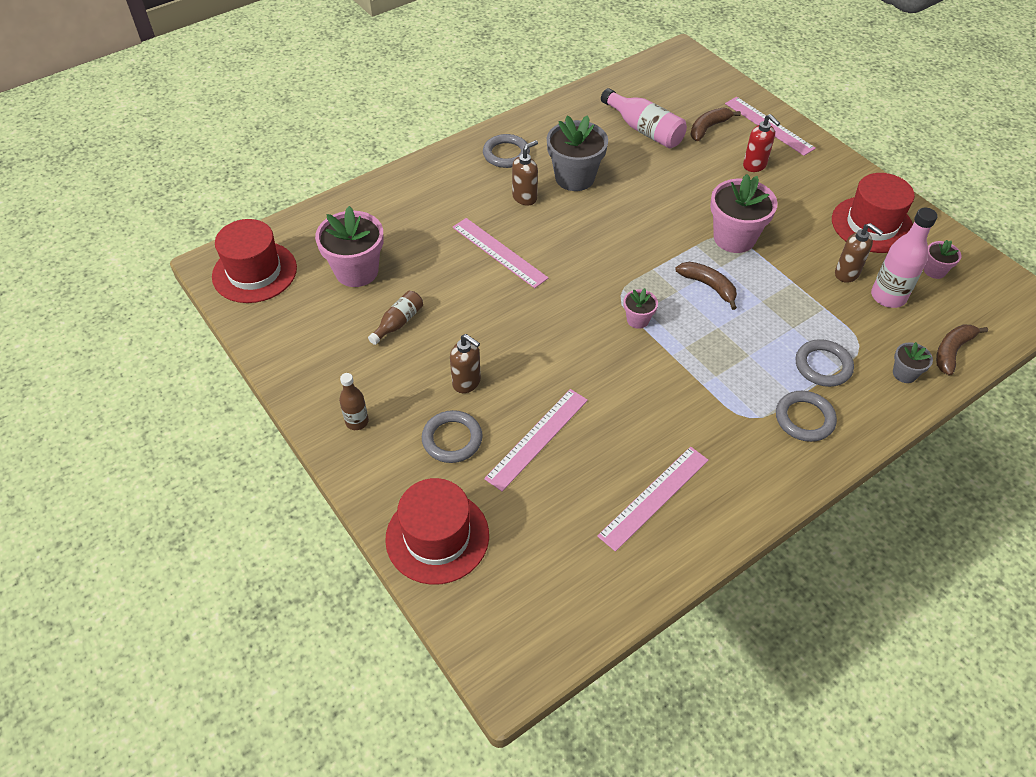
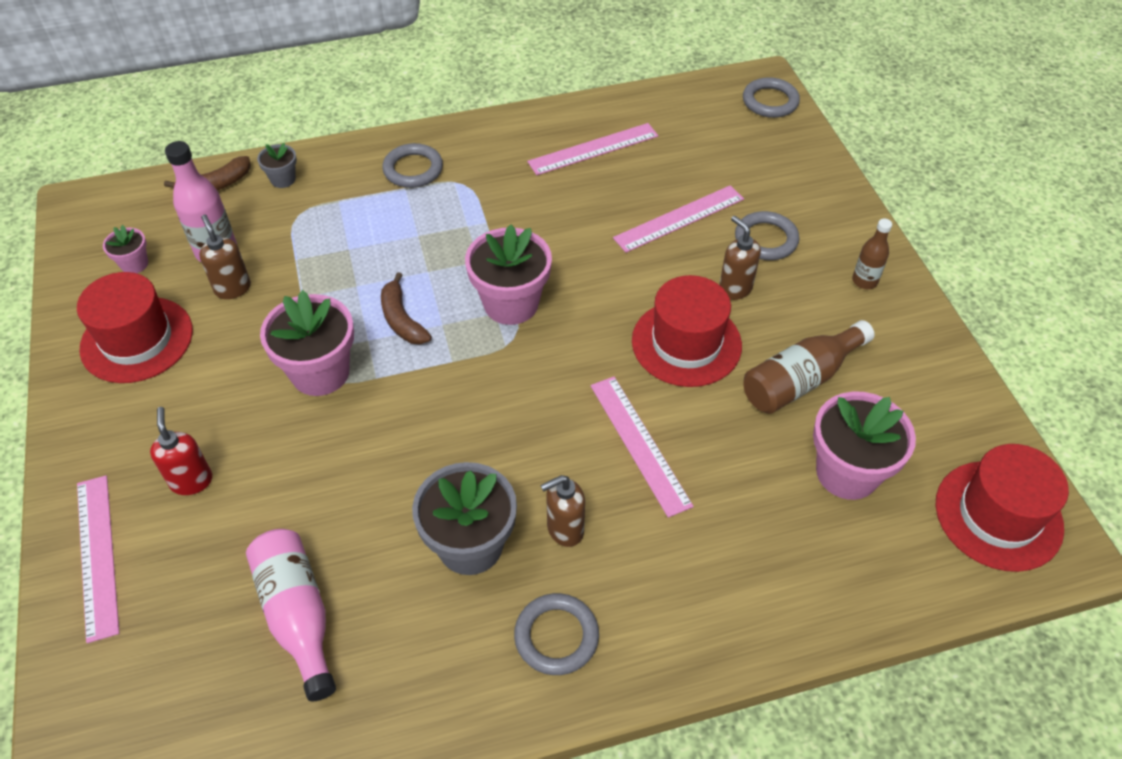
camera: 160 degrees left, 0 degrees up
(398, 323) = (800, 380): brown bottle -> brown bottle, size x1.68
(437, 537) = (799, 169): red hat -> red hat (686, 343)
(637, 320) = (511, 303): pink flower pot -> pink flower pot, size x2.00
(708, 128) = (193, 583): brown banana -> none
(823, 366) = (353, 206): grey ring -> grey ring (770, 101)

